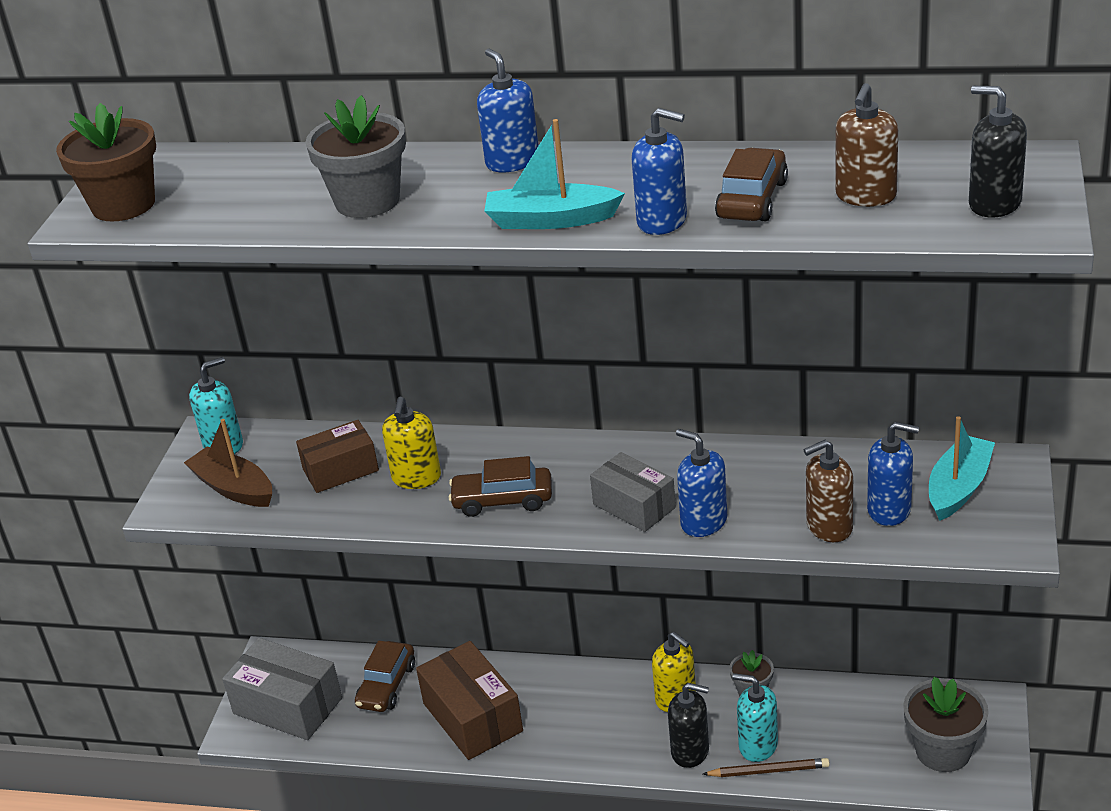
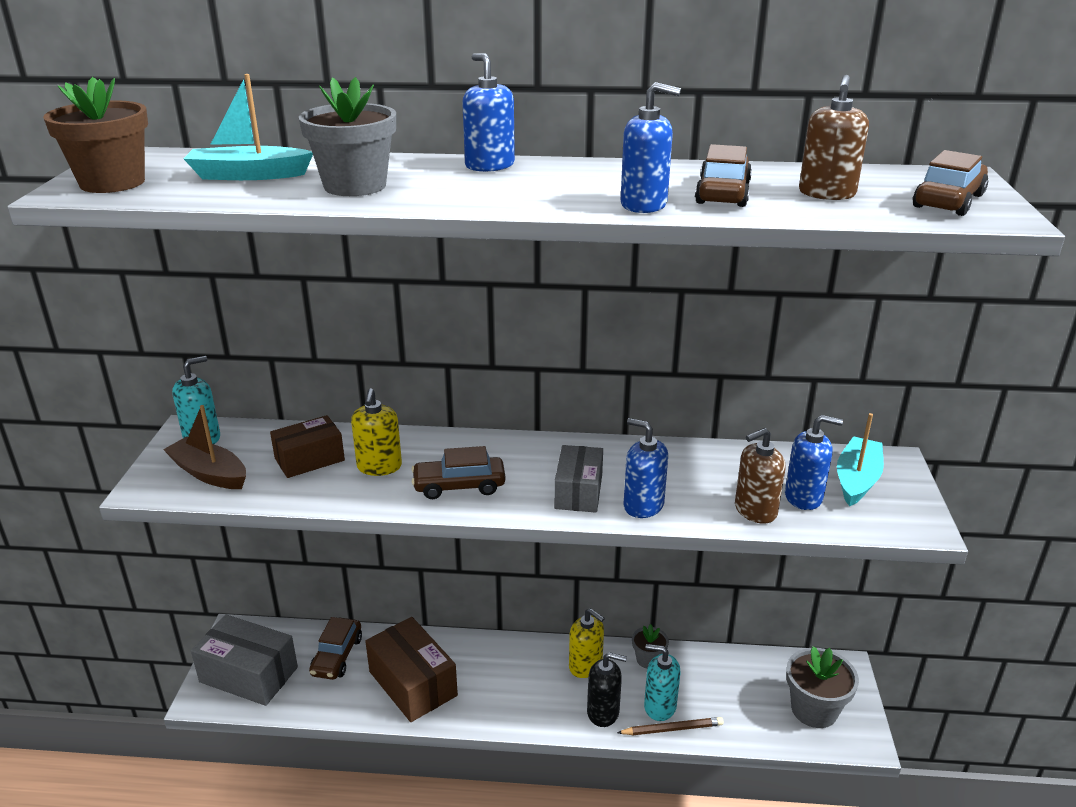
camera: 10 degrees left, 5 degrees down
(551, 220) = (536, 202): turquoise boat -> turquoise boat (249, 175)
(634, 506) = (578, 492): grey box -> grey box turned 60 degrees clockwise
(994, 204) = (948, 201): black soap dispenser -> brown car

